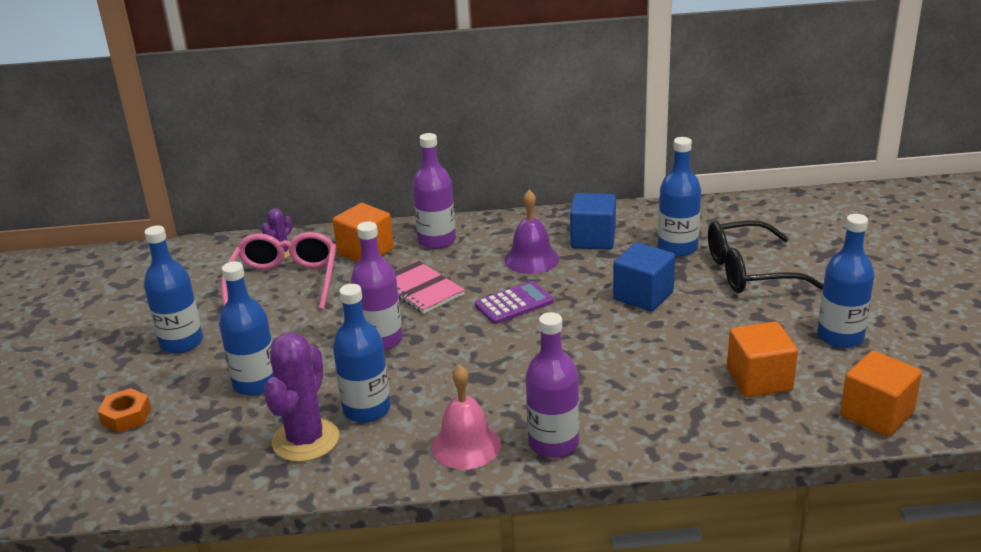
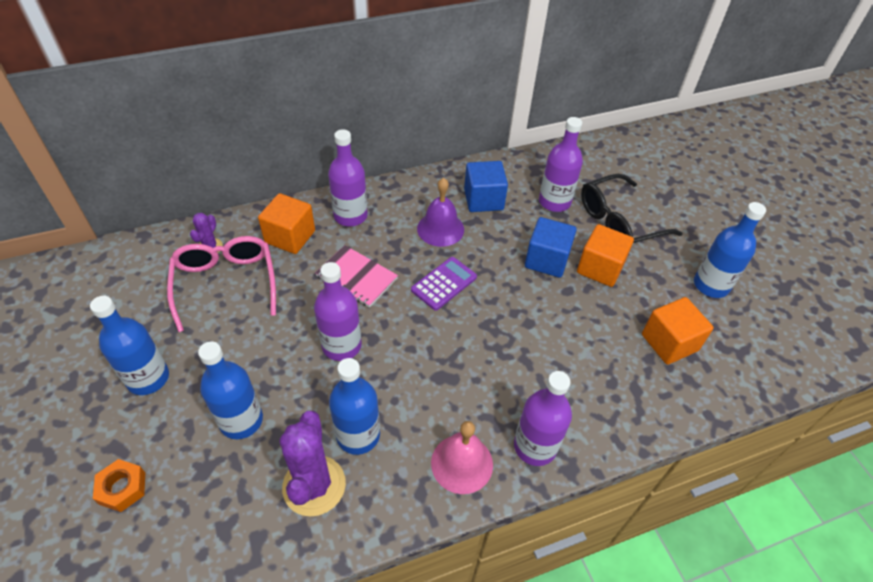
camera: 20 degrees left, 20 degrees up
(677, 248) = (554, 202): blue bottle -> purple bottle
(876, 414) = (767, 366): orange cube -> orange cube (600, 268)

